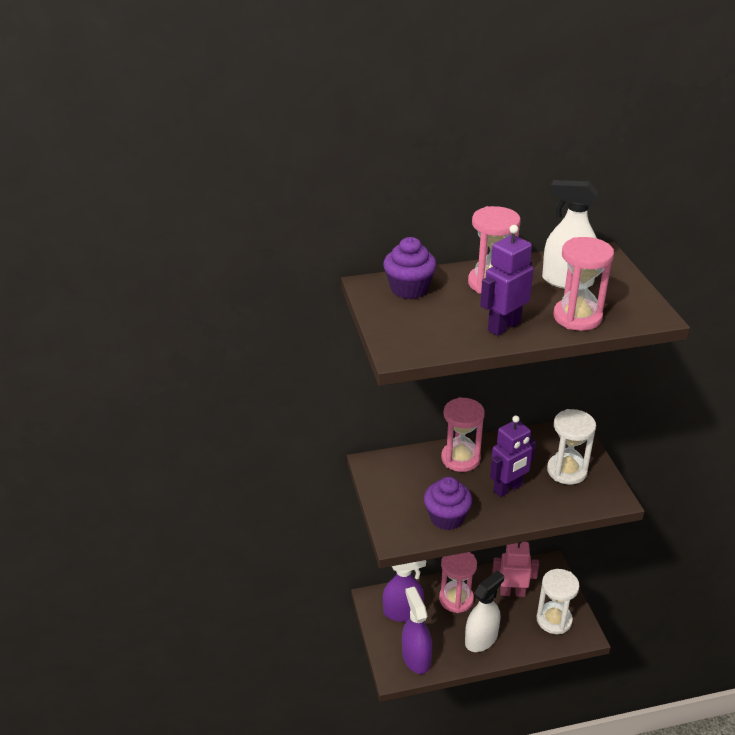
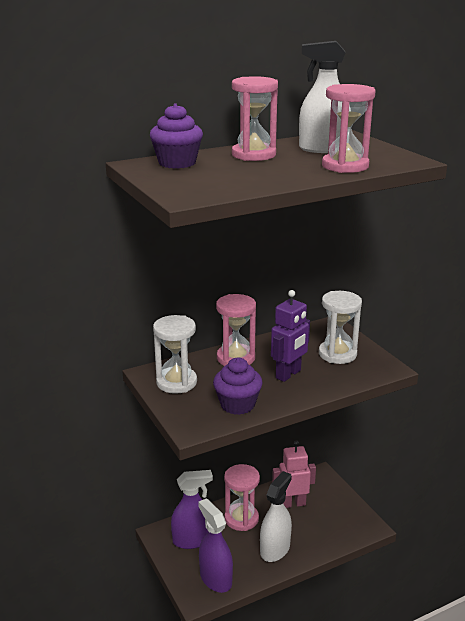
camera: 15 degrees left, 10 degrees down
(503, 326) = (280, 176): purple robot -> none
(554, 620) = (338, 520): white hourglass -> white hourglass (176, 382)

